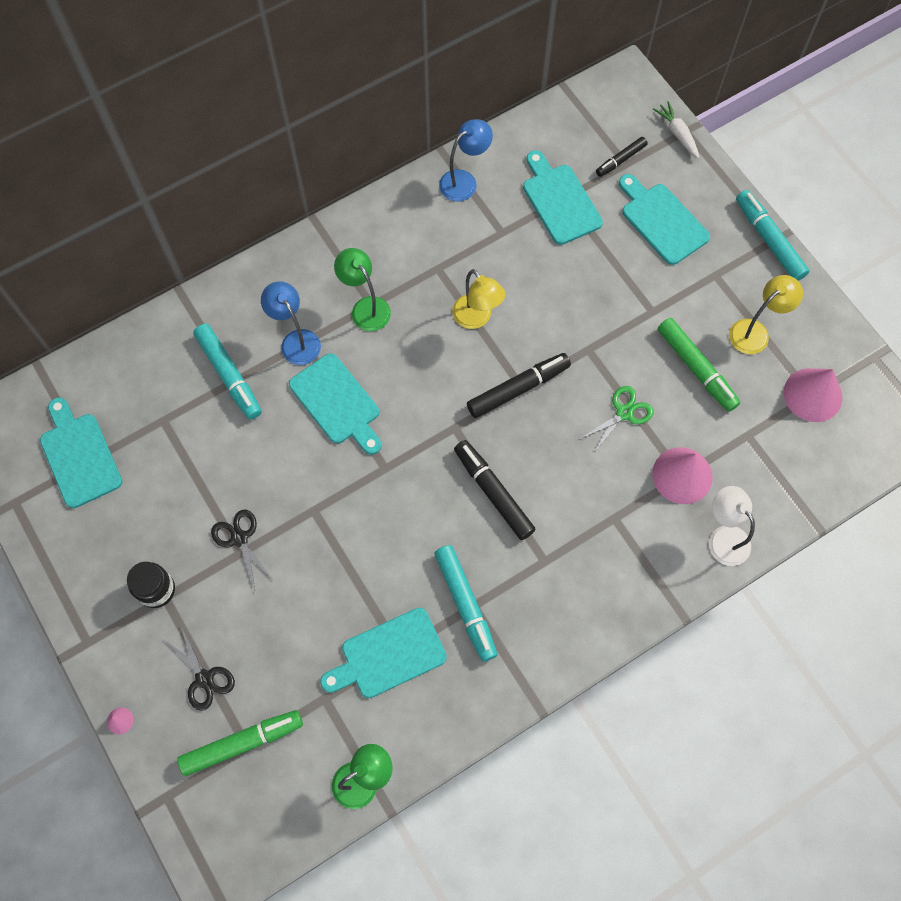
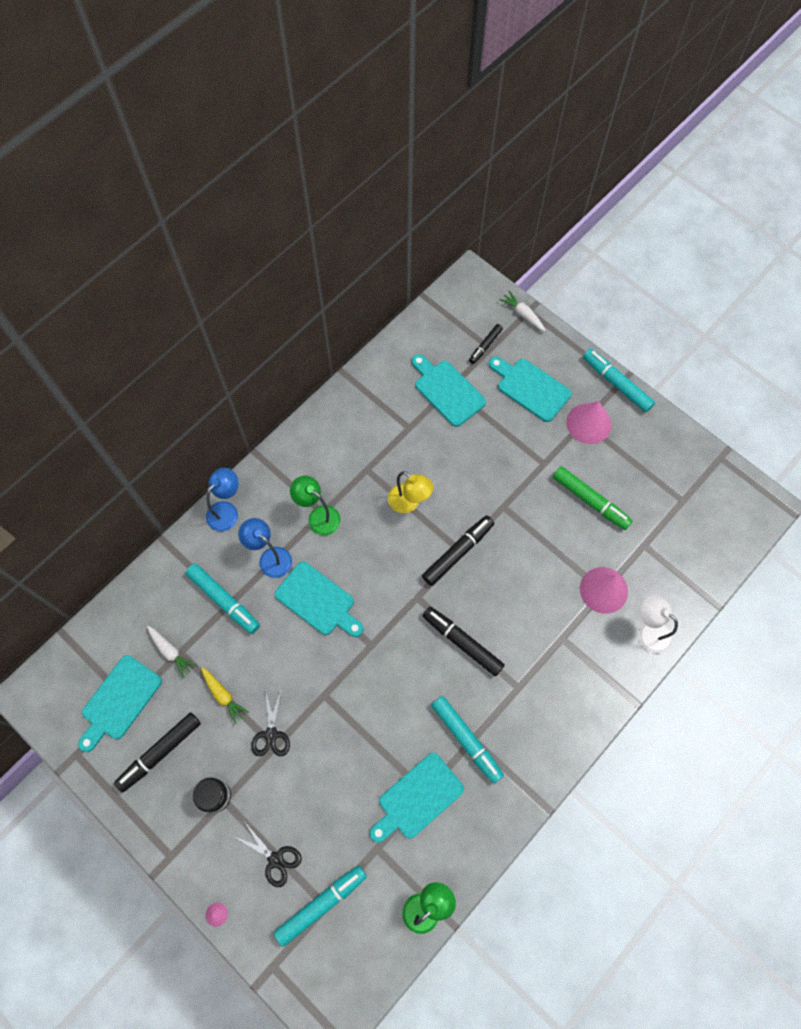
camera: 15 degrees left, 0 degrees up
(79, 456) = (119, 700): turquoise cutting board -> turquoise cutting board turned 105 degrees counterclockwise
(108, 525) = (160, 753): none -> black marker
(152, 417) = (170, 652): none -> white carrot
(198, 481) = (223, 696): none -> yellow carrot
(239, 538) = (271, 734): black scissors -> black scissors turned 135 degrees counterclockwise
(242, 743) = (321, 904): green marker -> turquoise marker
(464, 181) = (367, 392): blue lamp -> blue lamp (227, 510)
(624, 413) = (545, 551): green scissors -> none
(755, 331) = (626, 460): yellow lamp -> none
(813, 395) = (683, 499): pink cone -> pink cone (588, 423)

